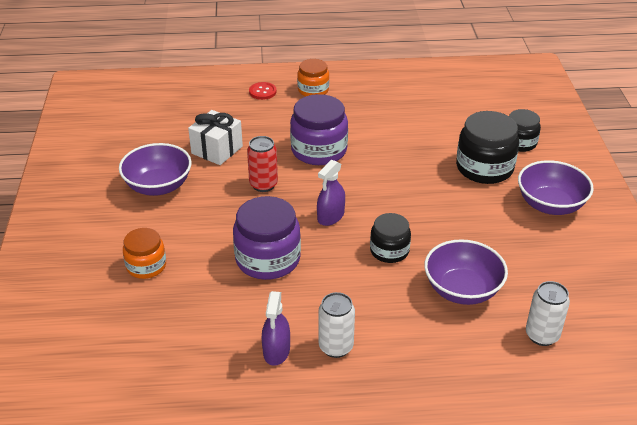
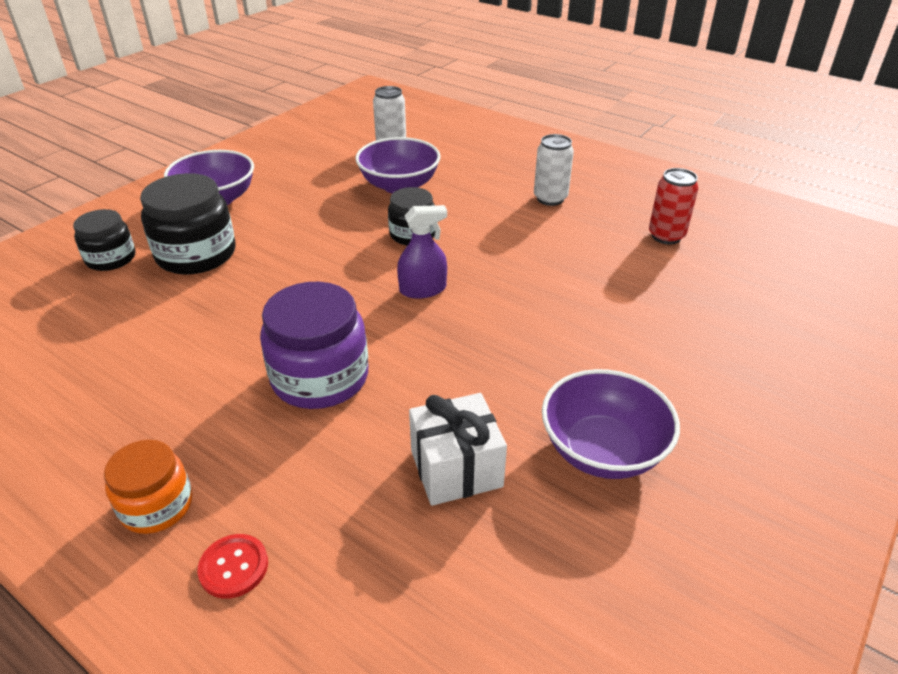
camera: 140 degrees left, 0 degrees up
(146, 266) = (687, 341): orange jar -> none
(263, 185) = (451, 368): red can -> red can (666, 236)
(268, 259) = (539, 282): purple jar -> none
(276, 351) = (603, 216): purple spray bottle -> none

